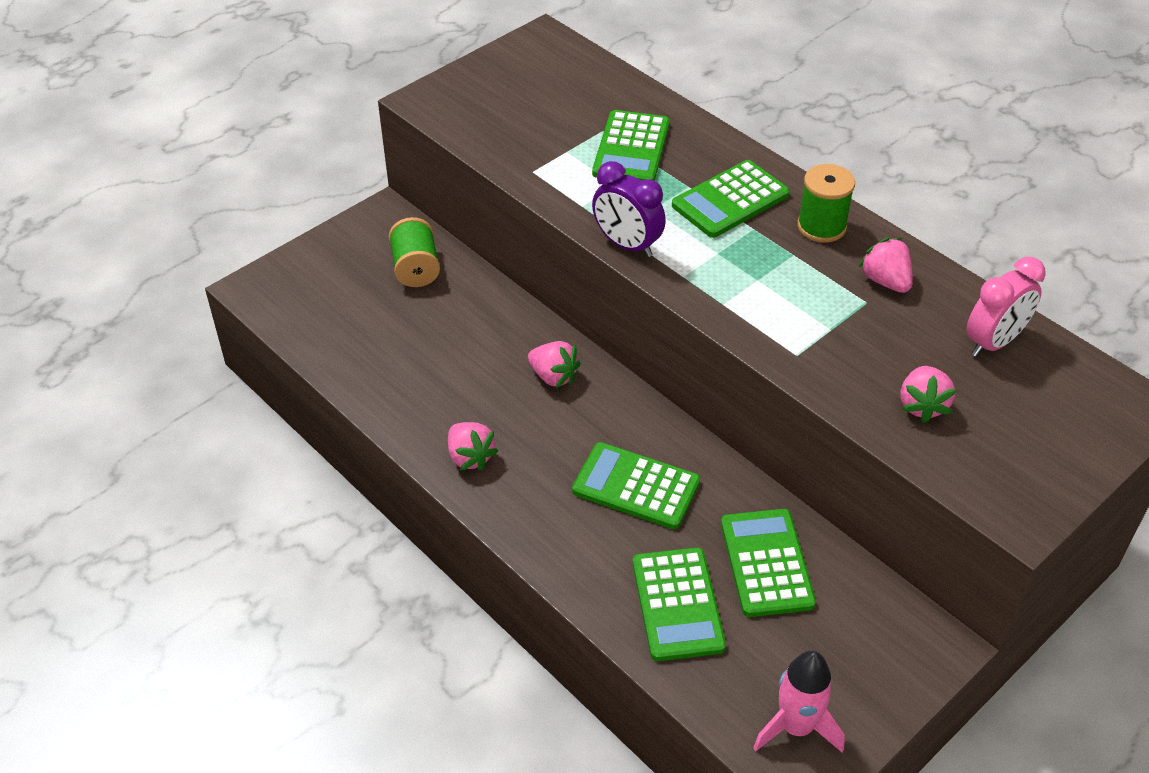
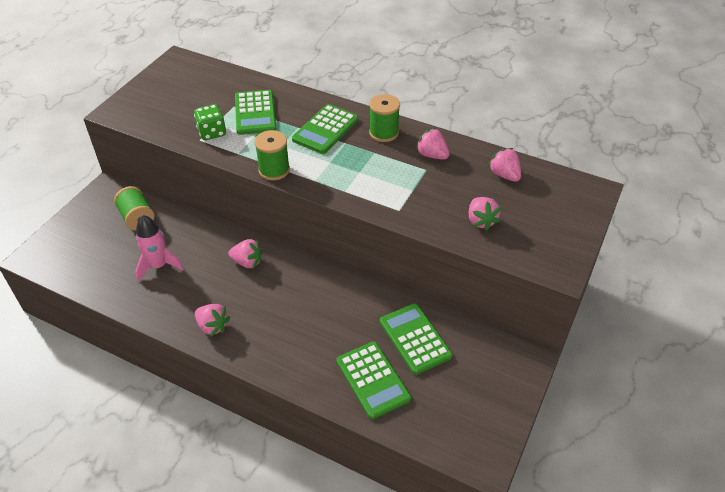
camera: 20 degrees left, 0 degrees up
(555, 165) = (212, 132): none -> green dice
(627, 245) = (274, 170): purple clock -> green spool
(636, 487) = (321, 315): green calculator -> none
(796, 727) = (469, 432): pink rocket -> pink rocket (158, 265)
(993, 342) = (504, 175): pink clock -> pink strawberry

